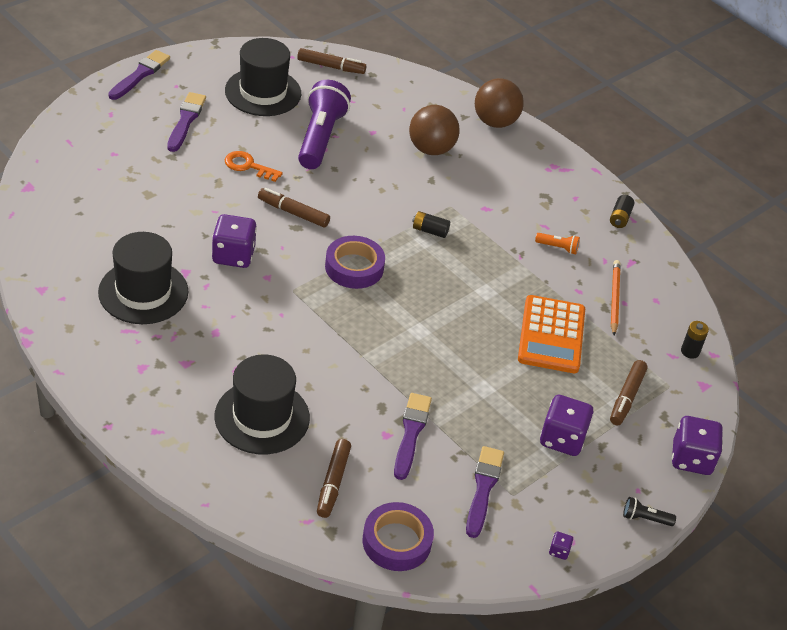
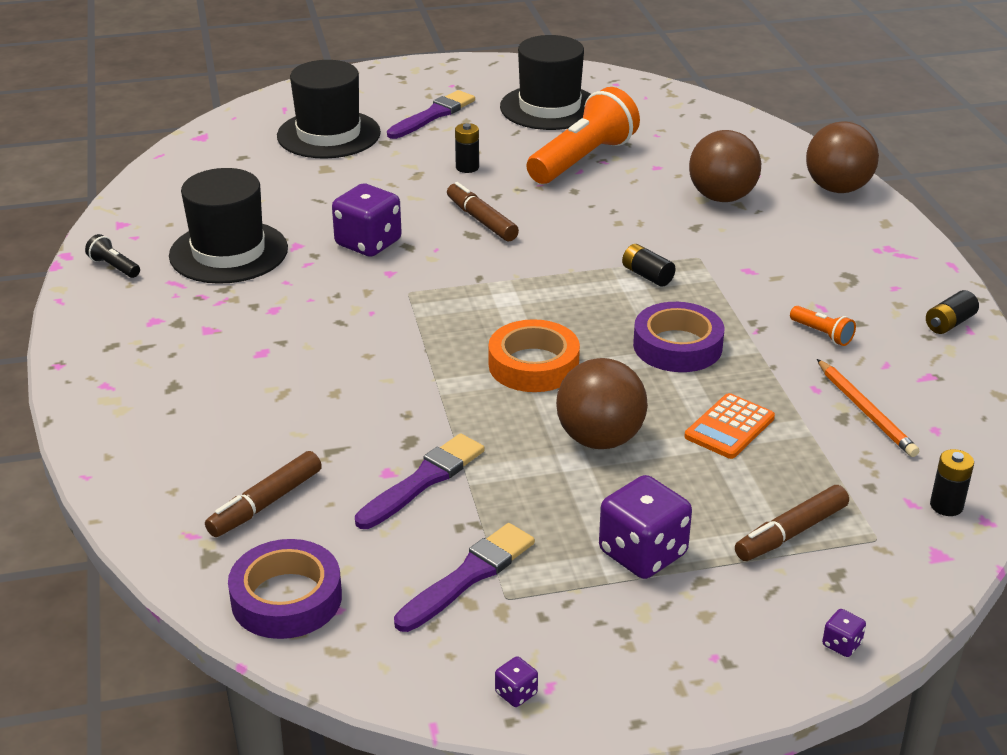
camera: 35 degrees right, 10 degrees down
(140, 75) = (419, 69): purple brush -> none
(248, 166) = (467, 167): orange key -> black battery
(262, 417) = (244, 407): black hat -> black hat (328, 134)
(320, 137) = (583, 159): purple flashlight -> orange flashlight
(331, 66) = (657, 100): brown marker -> none
(354, 267) = (510, 289): purple tape -> purple tape (677, 346)
(412, 325) = (533, 365): none -> orange tape
(487, 368) = (600, 439): none -> brown ball
(551, 335) = (729, 427): orange calculator -> orange calculator, size x0.59
(614, 299) = (866, 411): orange pencil -> orange pencil turned 120 degrees clockwise
(645, 518) = (695, 698): black flashlight -> black flashlight (114, 267)
(691, 459) = (841, 644): purple dice -> purple dice, size x0.43

